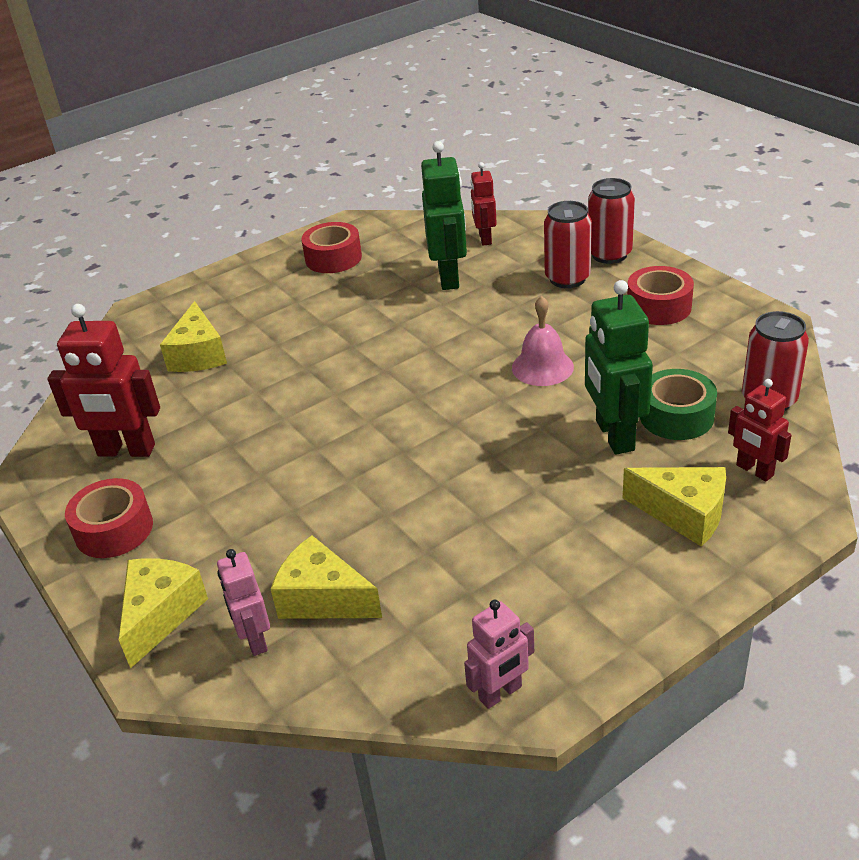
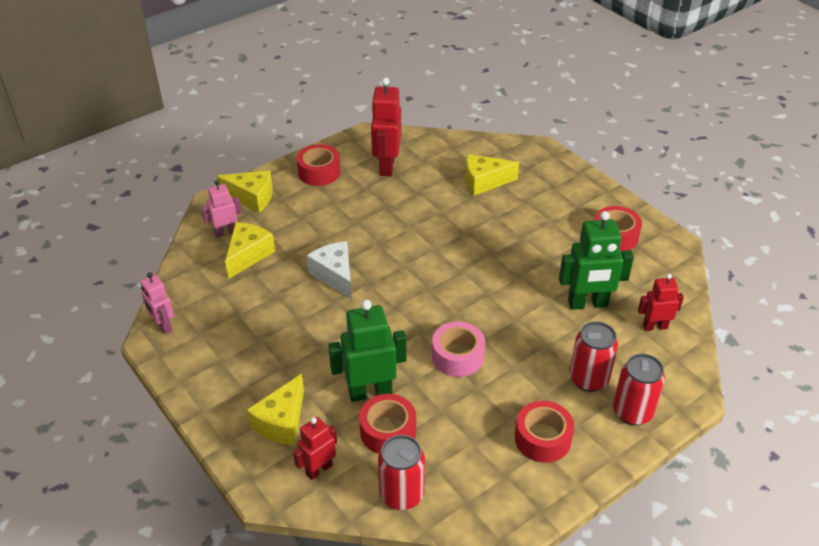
camera: 85 degrees right, 5 degrees up
(384, 487) = (335, 275): none -> white cheese
(542, 367) = (457, 356): pink bell -> pink tape
(676, 416) = (388, 431): green tape -> red tape

